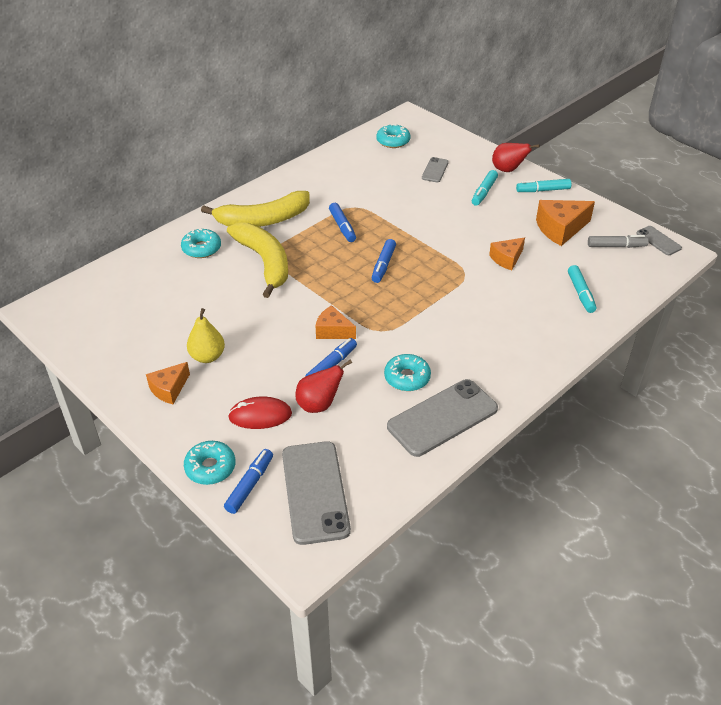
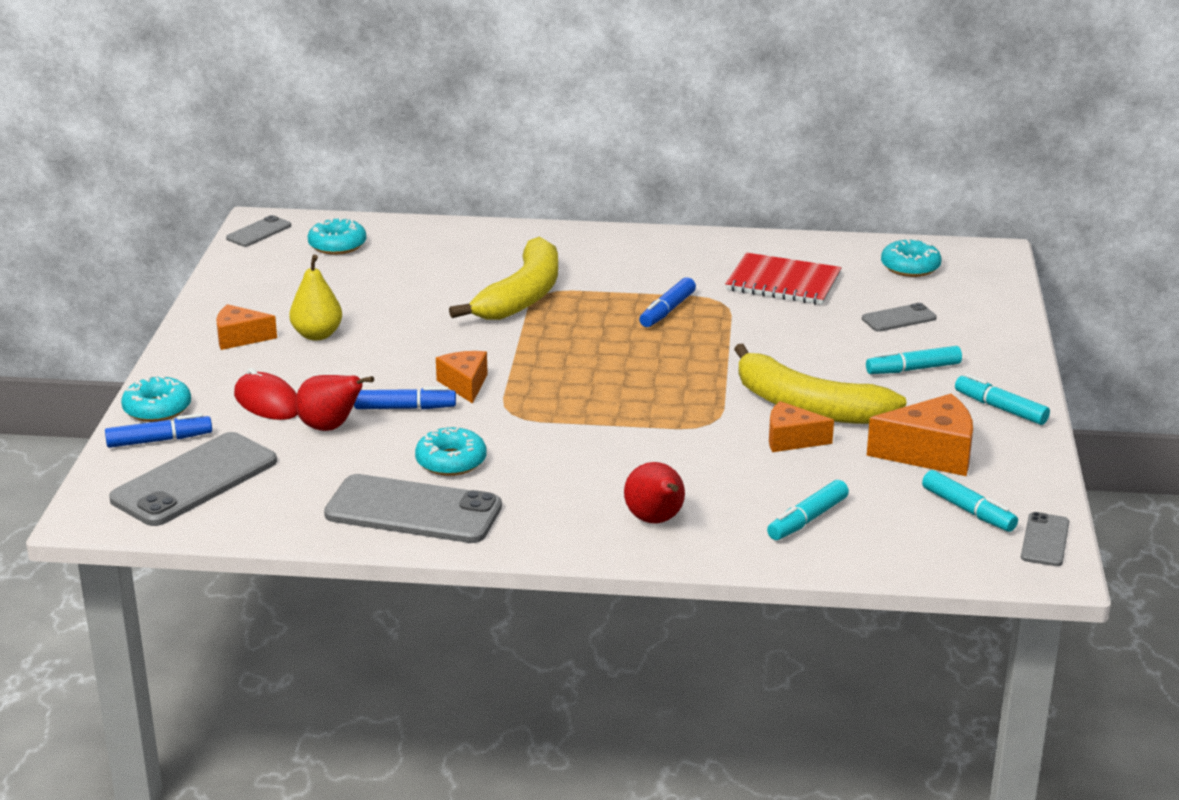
camera: 50 degrees right, 15 degrees down
(48, 316) = (259, 232): none -> grey phone
(201, 248) = (488, 253): turquoise donut -> turquoise donut (337, 245)
(263, 220) = (598, 262): yellow banana -> yellow banana (808, 407)
(360, 180) = (783, 282): none -> red notebook
(383, 265) = (636, 365): blue marker -> none
(508, 170) = (1000, 366): red pear -> red pear (656, 520)
(560, 229) = (930, 453): orange cheese -> orange cheese turned 150 degrees clockwise
(616, 246) = (968, 510): grey marker -> turquoise marker

